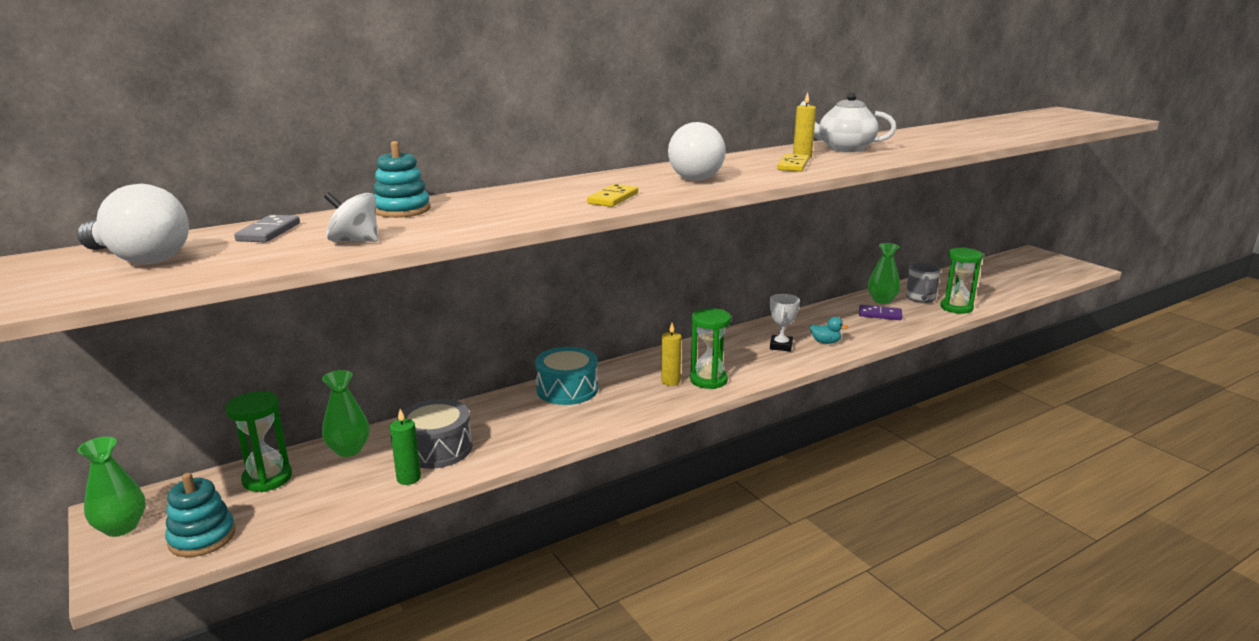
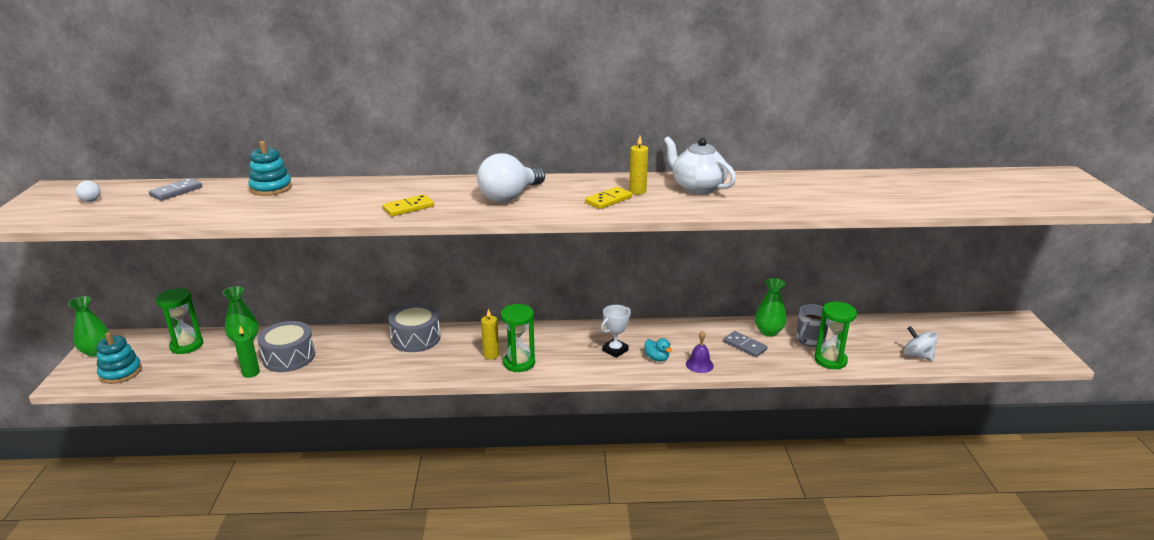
camera: 30 degrees right, 5 degrees up
(140, 259) = (90, 199): white light bulb -> white light bulb, size x0.44
(354, 241) = (201, 211): white spinning top -> white spinning top (917, 355)
(567, 389) = (416, 338): turquoise drum -> grey drum
(866, 337) = (699, 364): none -> purple bell
(880, 314) = (745, 346): purple domino -> grey domino

